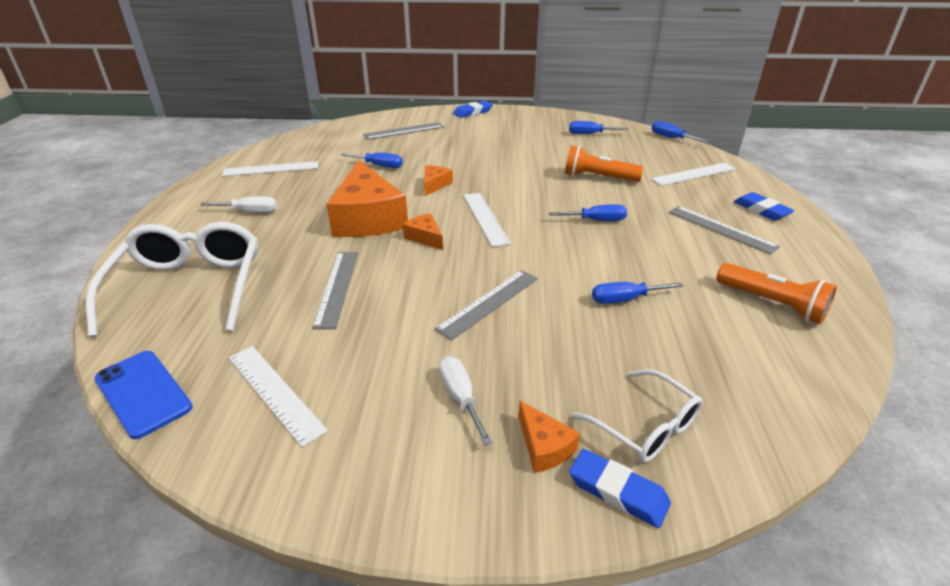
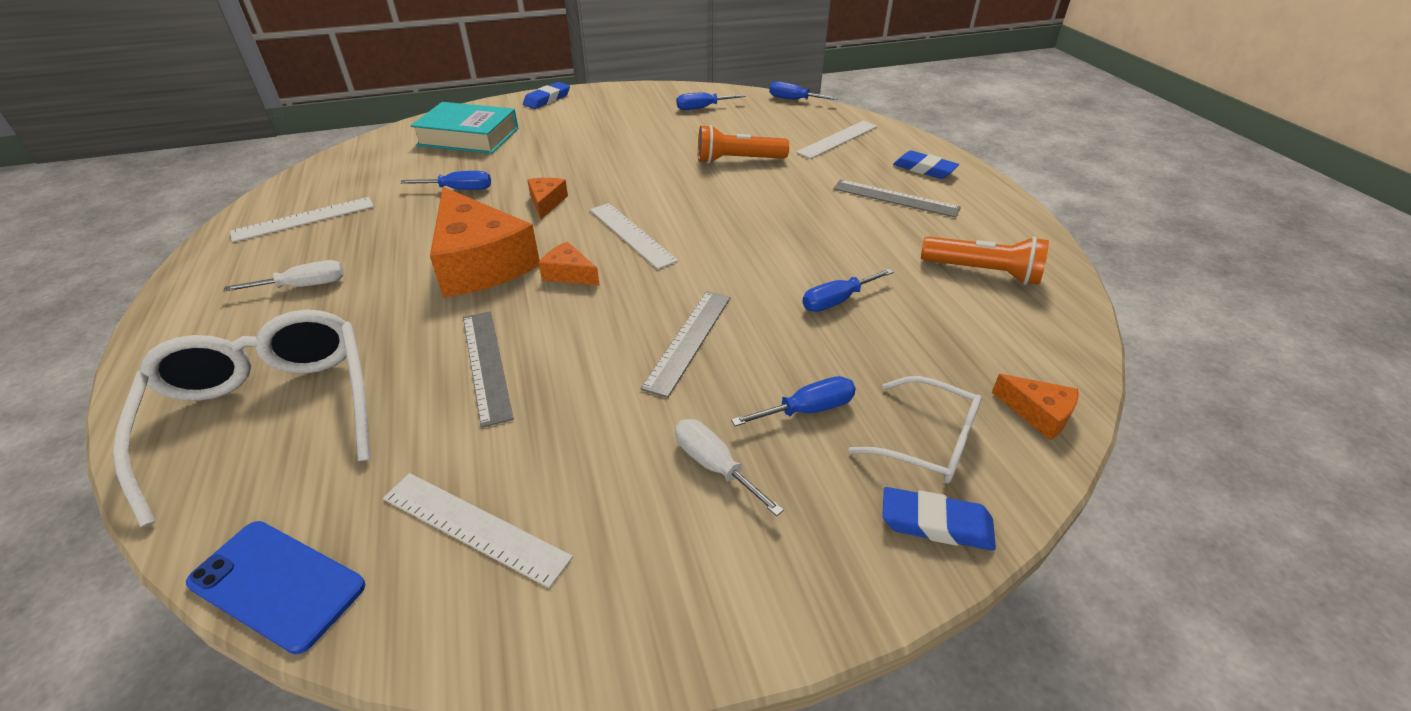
camera: 20 degrees left, 5 degrees up
(404, 131) = (468, 137): grey ruler -> turquoise book
(544, 446) = (836, 496): orange cheese -> orange cheese (1038, 413)
(596, 220) = (761, 213): blue screwdriver -> blue screwdriver (807, 410)

